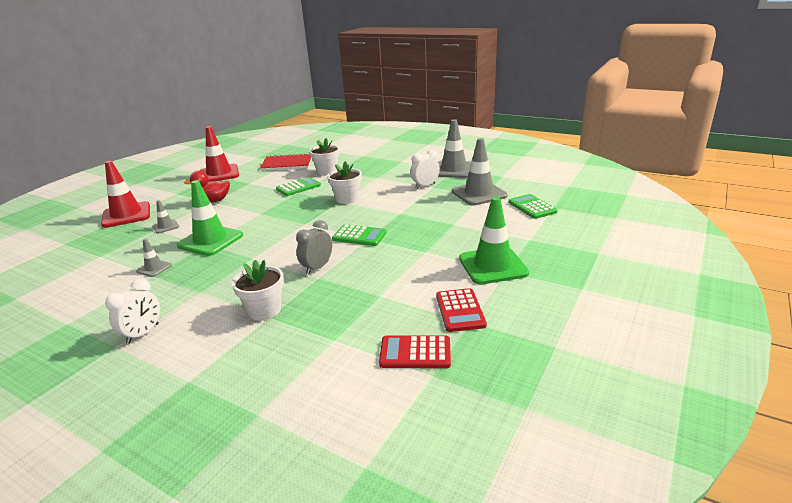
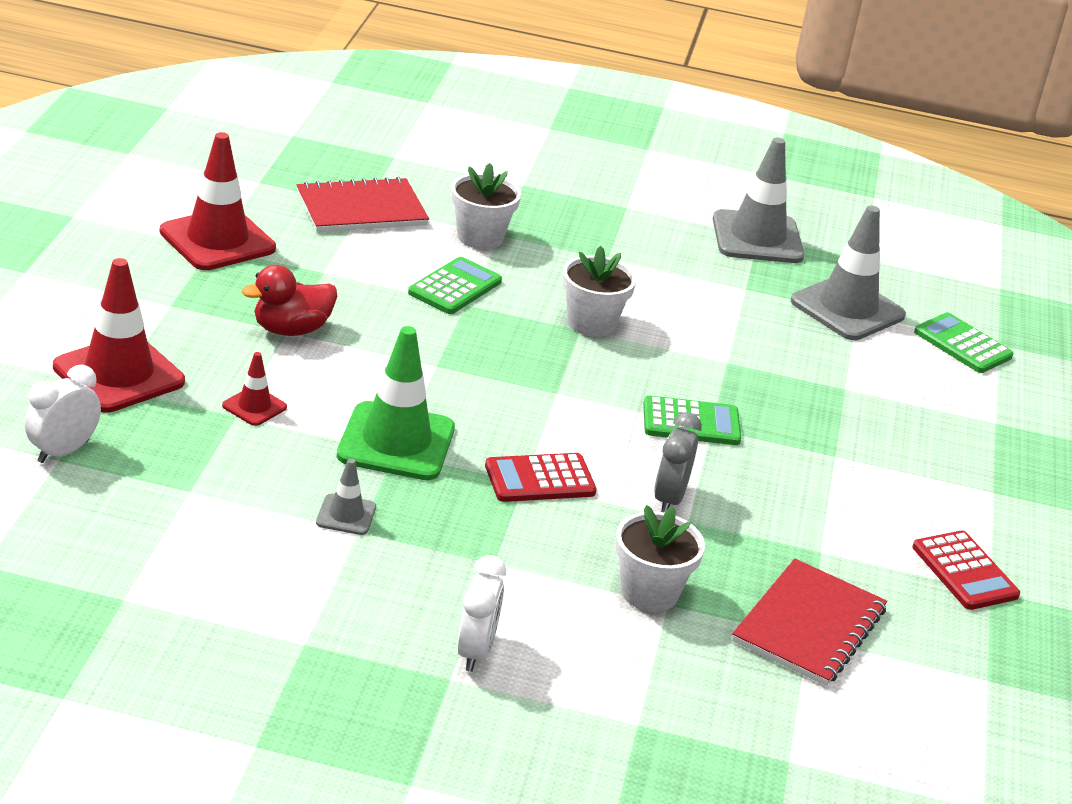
camera: 25 degrees left, 5 degrees up
(166, 226) = (254, 406): grey traffic cone -> red traffic cone
(340, 334) = (809, 625): none -> red notebook
(415, 352) = (943, 648): red calculator -> red calculator (540, 479)
(425, 186) = (728, 285): white clock -> white clock (63, 451)
(493, 266) = (966, 482): green traffic cone -> none

